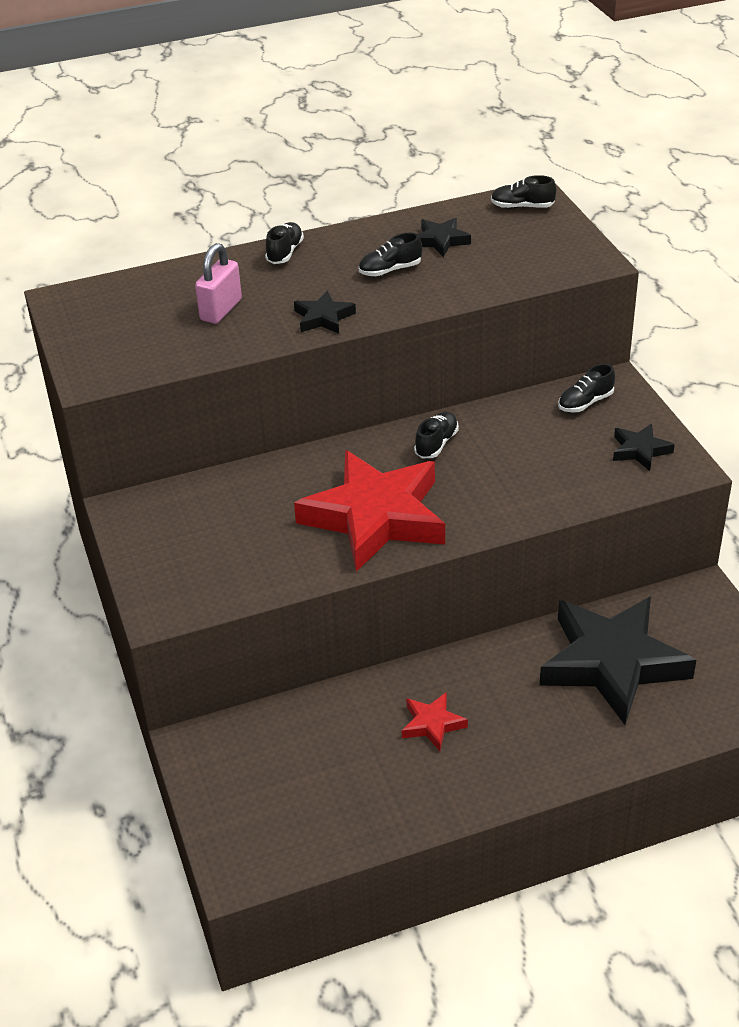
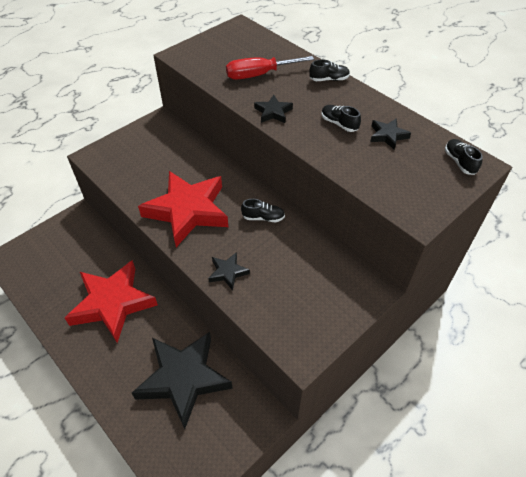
camera: 65 degrees right, 10 degrees up
(221, 310) = (259, 75): pink padlock -> red screwdriver
(432, 724) = (112, 303): red star -> red star, size x2.34
(585, 402) = (343, 279): black shoe -> none
(640, 450) = (307, 323): black star -> black star (228, 272)

